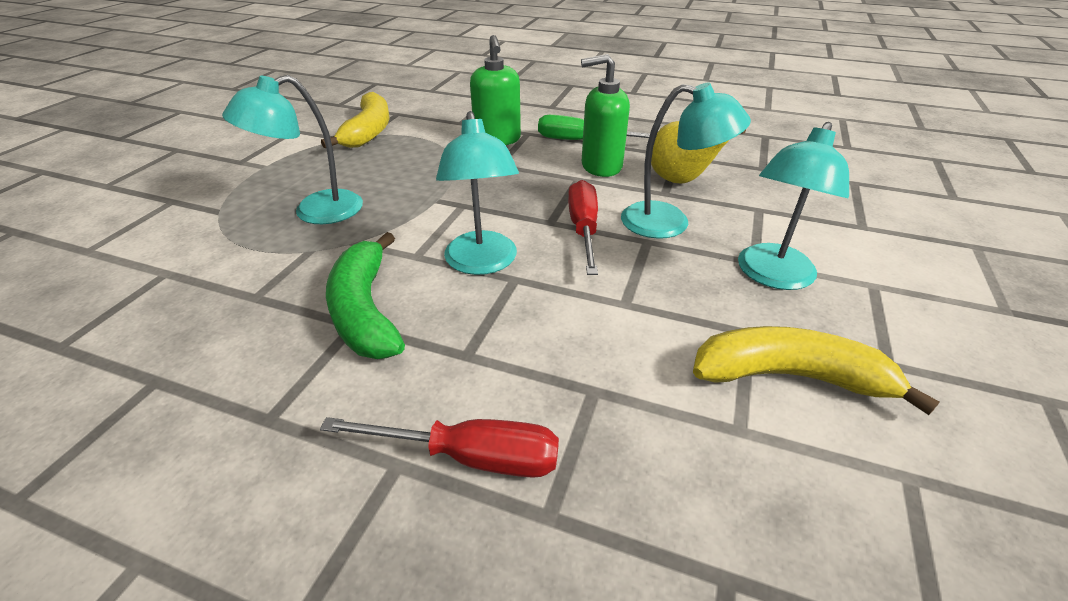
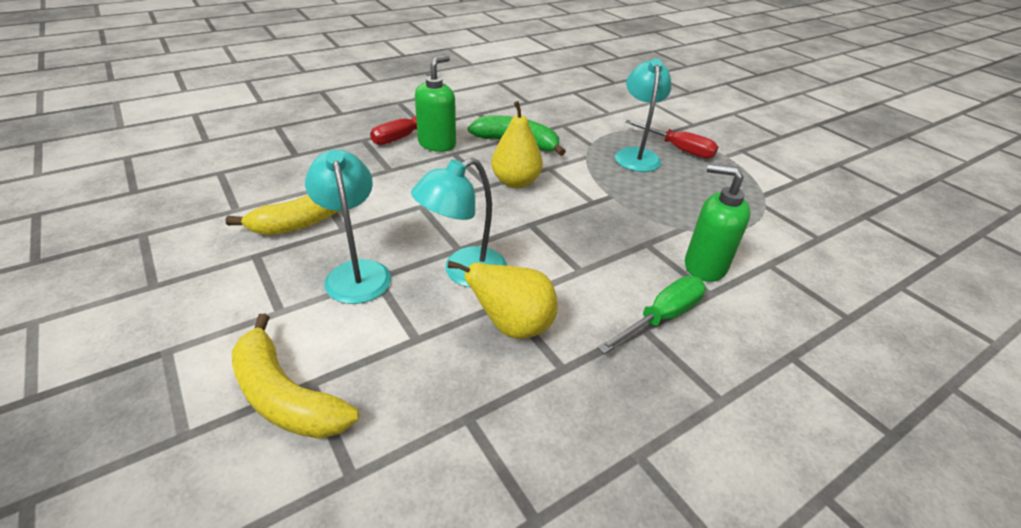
camera: 125 degrees right, 0 degrees up
(368, 131) = (773, 209): yellow banana -> yellow banana (285, 396)
(482, 263) = (515, 182): turquoise lamp -> yellow pear
(583, 229) = (505, 231): red screwdriver -> red screwdriver (678, 149)
(601, 166) = (590, 296): green soap dispenser -> green soap dispenser (437, 144)

